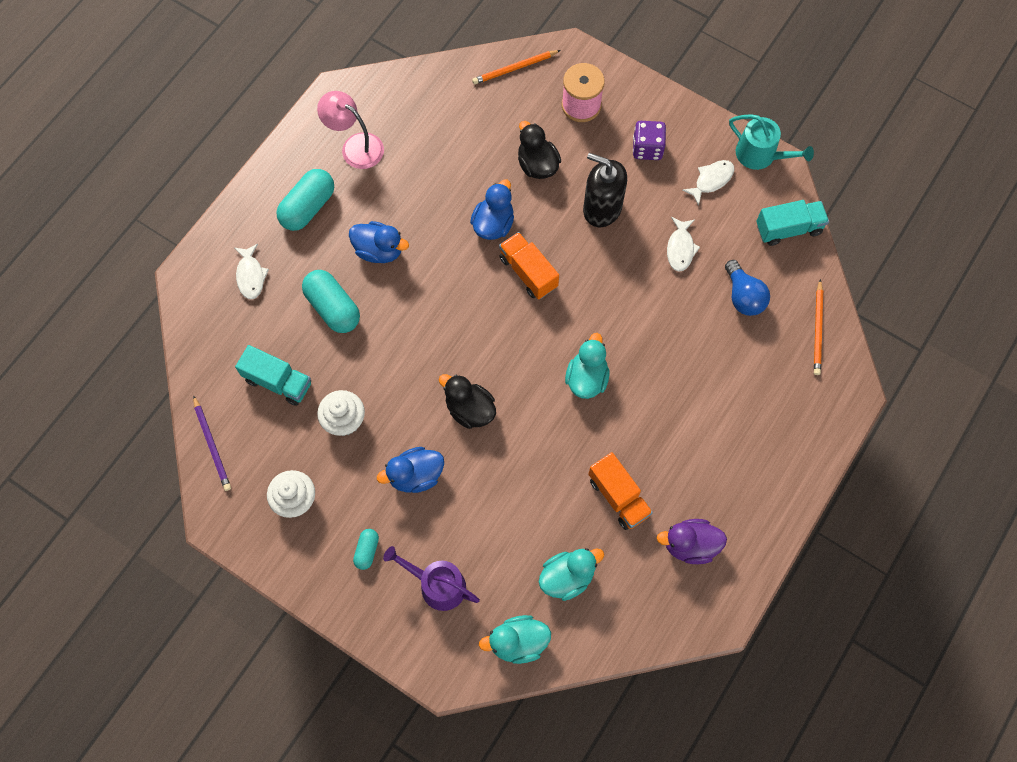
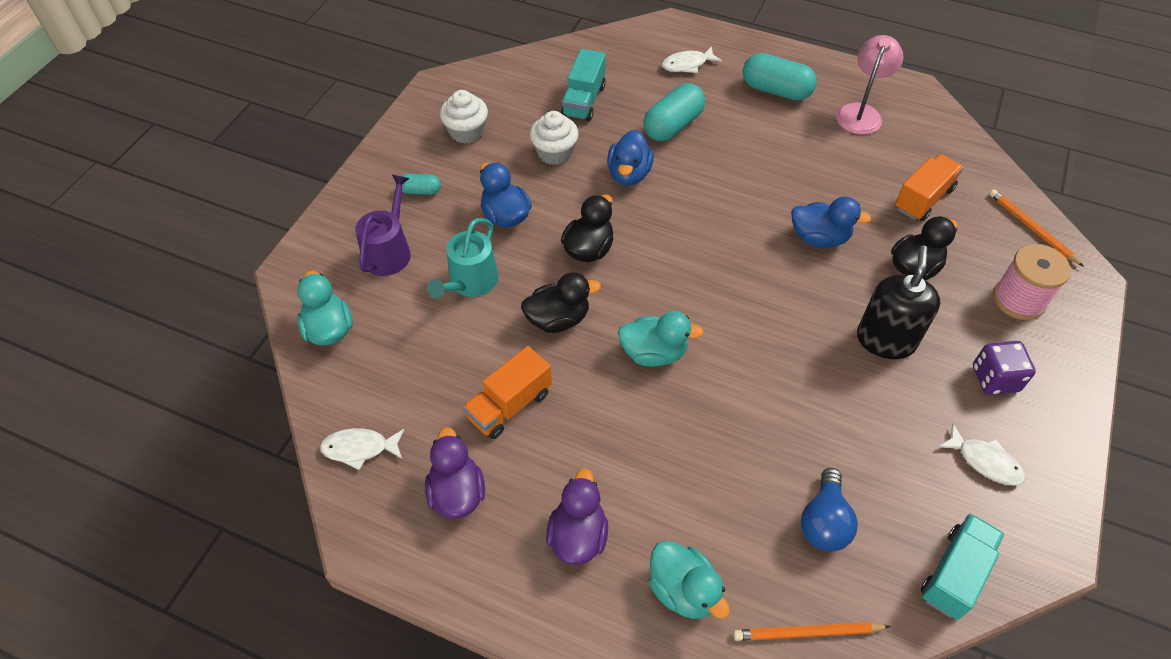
camera: 80 degrees right, 15 degrees down
(212, 445) = (511, 69): purple pencil -> none
(379, 250) = (749, 149): blue duck -> blue duck (629, 174)
(528, 272) = (771, 278): orange truck -> orange truck (923, 199)
(540, 447) = (558, 319): none -> black duck
(567, 577) = (406, 365): turquoise duck -> turquoise duck (683, 590)
(680, 248) = (865, 434): white fish -> white fish (359, 448)
(734, 462) = (578, 536): none -> purple duck
(743, 296) = (824, 522): blue light bulb -> blue light bulb turned 45 degrees counterclockwise
(760, 155) = (1057, 522): turquoise watering can -> turquoise watering can (470, 282)
(788, 229) = (954, 574): turquoise truck -> turquoise truck turned 120 degrees counterclockwise

